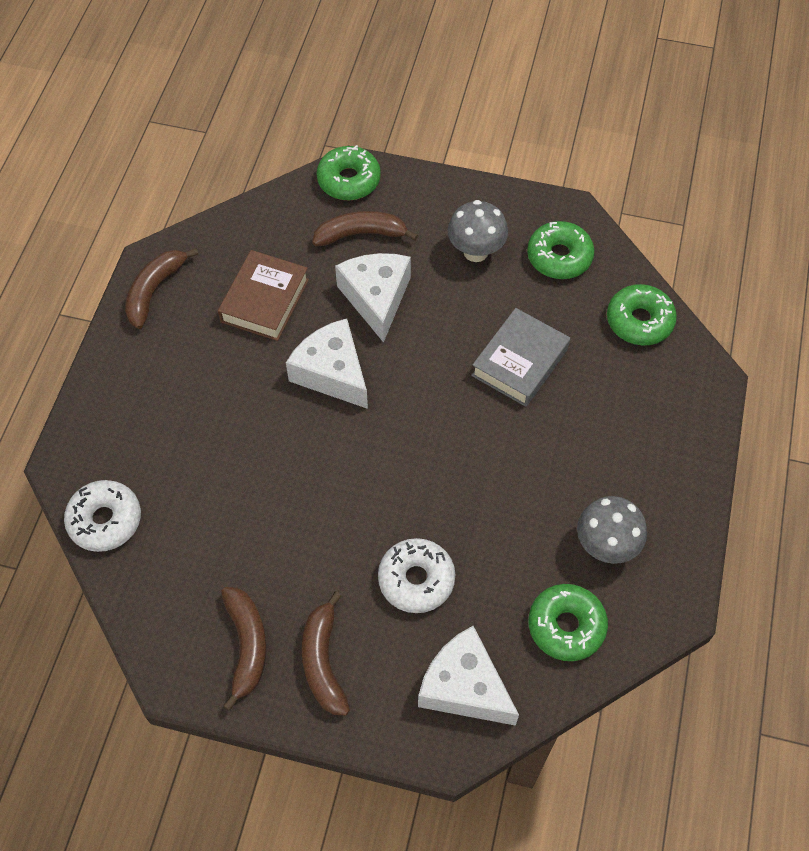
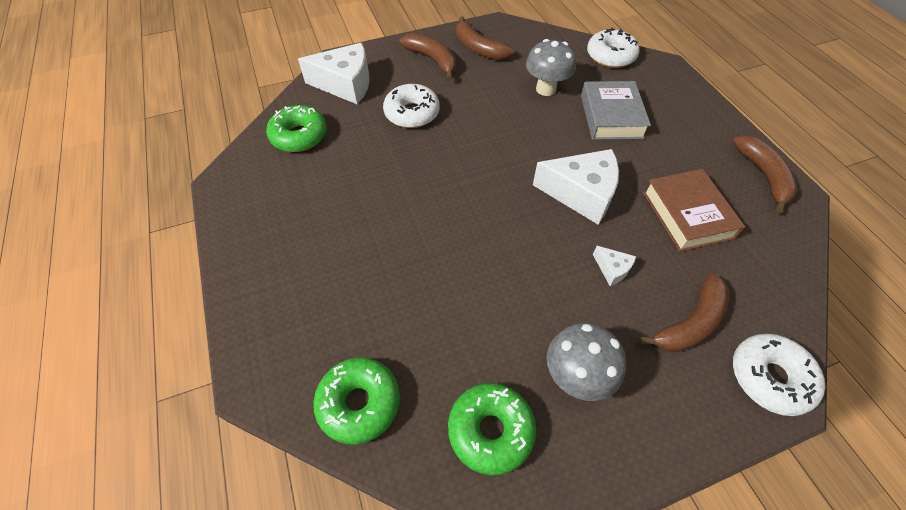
camera: 145 degrees right, 5 degrees down
(349, 180) = (769, 377): green donut -> white donut
(376, 298) = (612, 269): white cheese -> white cheese, size x0.45
(520, 362) = (448, 287): grey book -> grey book (611, 116)
(606, 546) = (294, 191): grey mushroom -> grey mushroom (546, 89)

